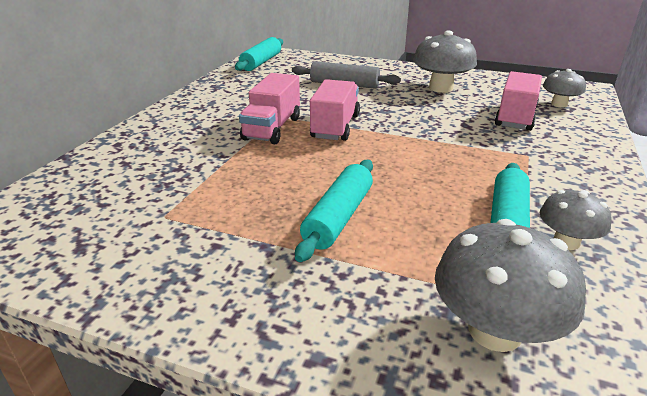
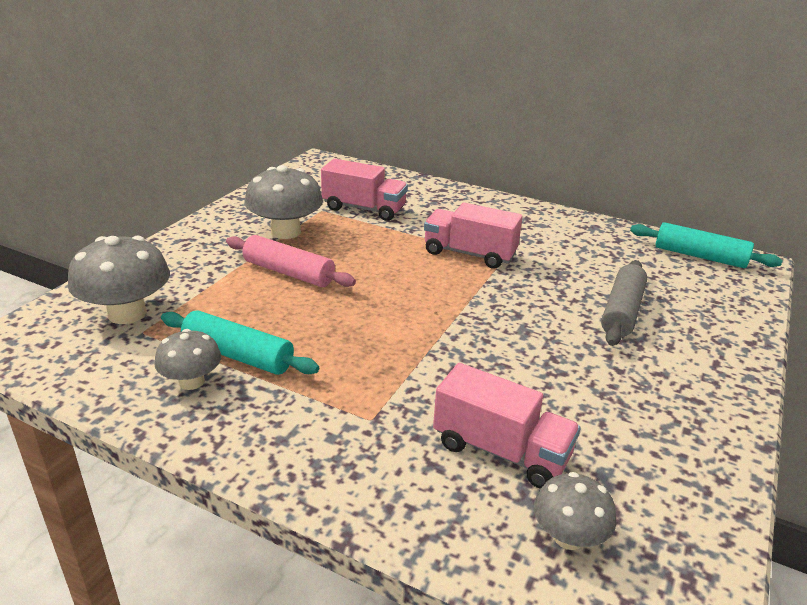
camera: 95 degrees right, 0 degrees up
(335, 127) = (472, 289): pink truck -> pink truck (364, 209)
(339, 217) = (288, 273): turquoise rolling pin -> pink rolling pin
(441, 88) = (628, 401): grey mushroom -> grey mushroom (285, 232)

